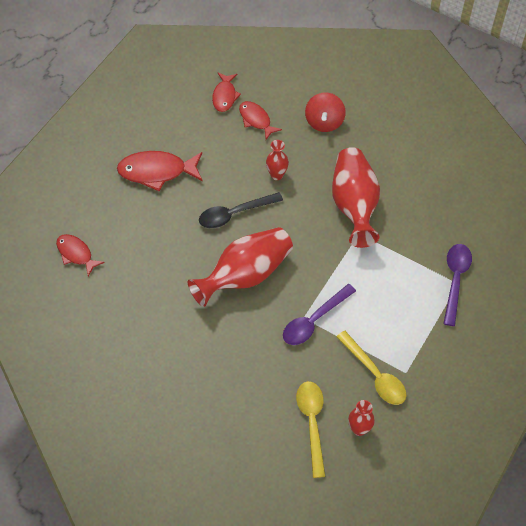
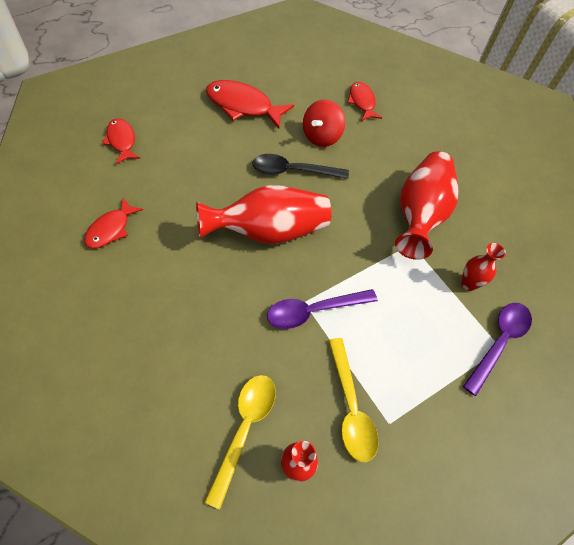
camera: 20 degrees right, 0 degrees up
(224, 96) = (344, 73): red fish -> red fish (111, 229)
(277, 175) = (355, 155): red vase -> red vase (468, 284)
(324, 122) = (427, 129): red spinning top -> red spinning top (321, 137)

